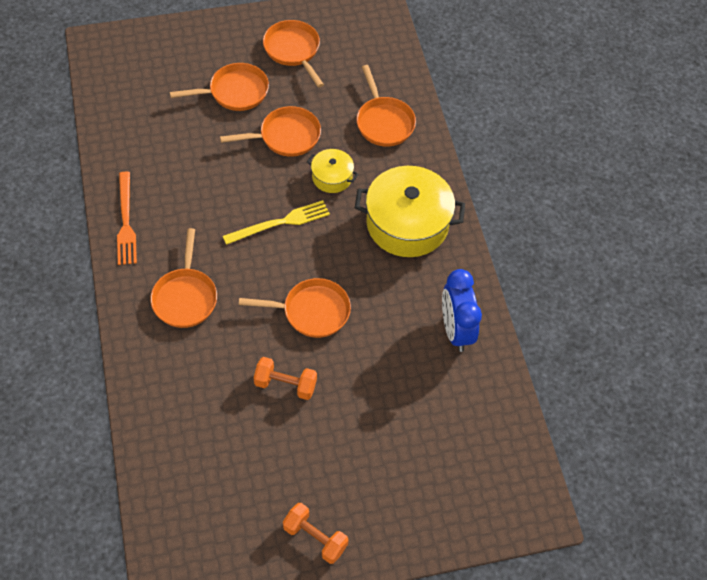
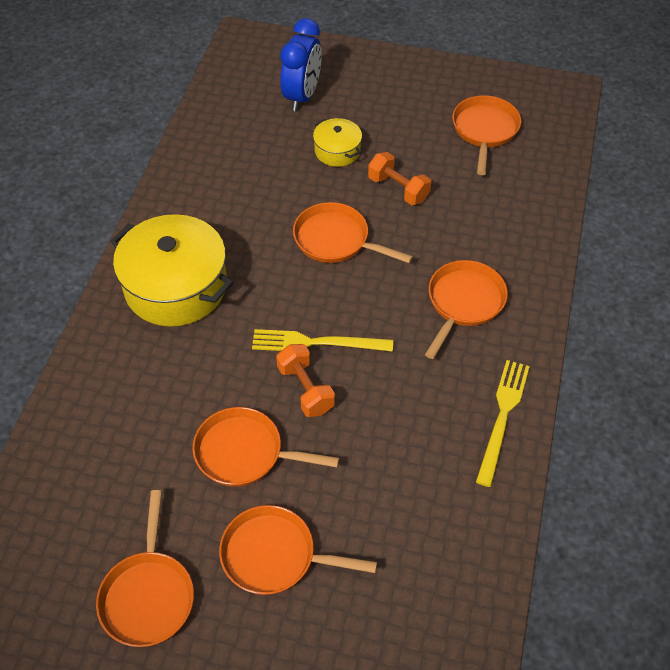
camera: 150 degrees left, 5 degrees down
(126, 221) = (502, 417): orange fork -> yellow fork
(315, 538) = (431, 82): orange dumbbell -> orange dumbbell (305, 389)
(332, 177) = (222, 373): yellow pot -> yellow pot (337, 151)
(384, 122) = (108, 421): orange pan -> orange pan (485, 131)
(455, 330) = (207, 174): blue clock -> blue clock (302, 96)

